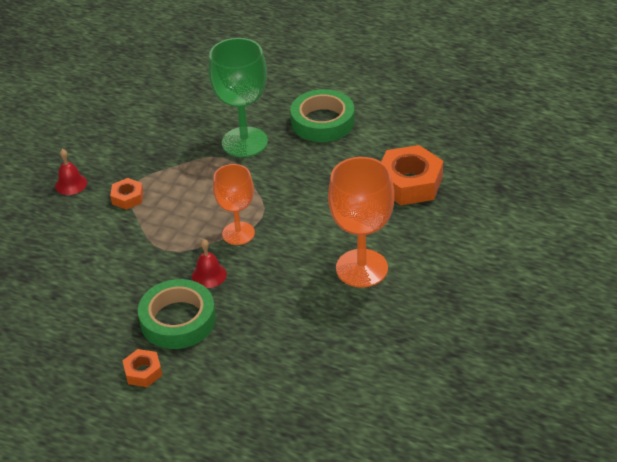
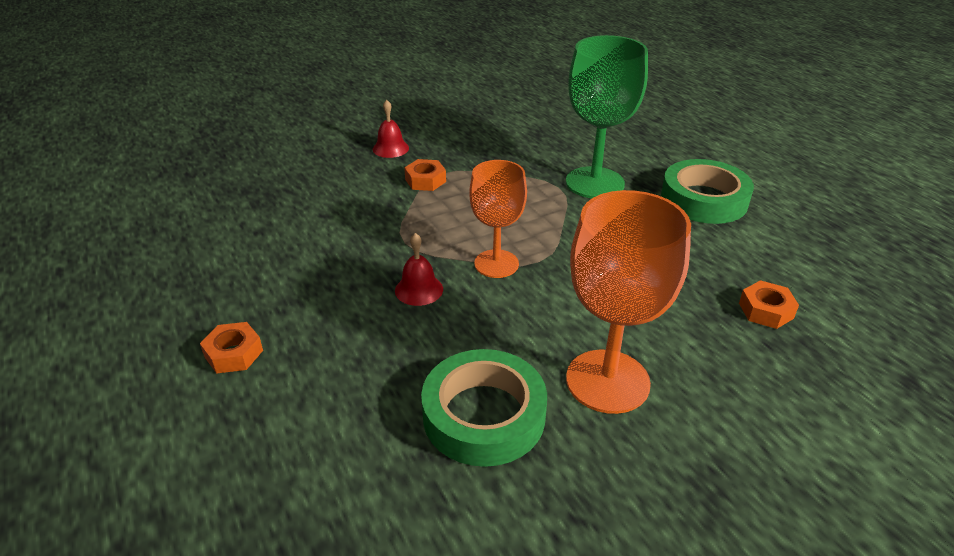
camera: 35 degrees right, 5 degrees down
(178, 320) = (334, 318): green tape -> green tape (484, 415)
(409, 183) = (766, 310): orange nut -> orange nut, size x0.51

